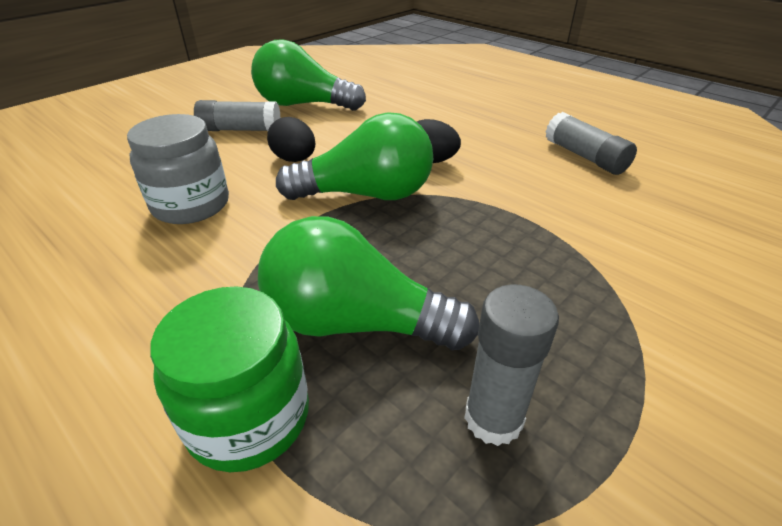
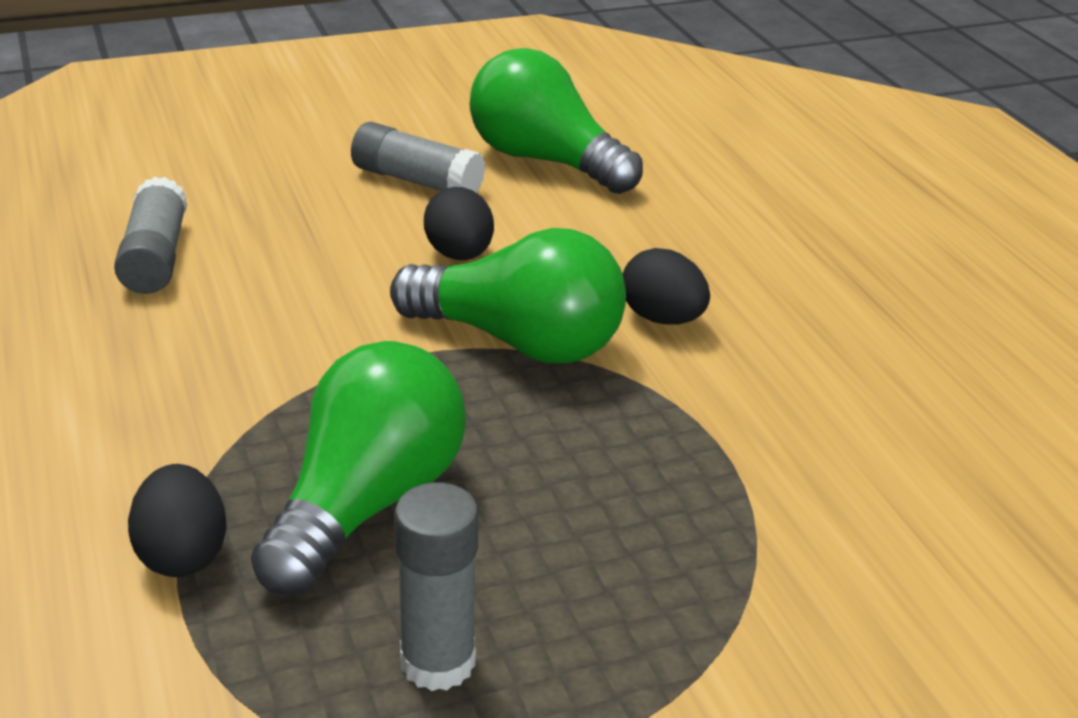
camera: 25 degrees right, 5 degrees down
(191, 205) = (275, 283): grey jar -> none
(248, 417) = (182, 554): green jar -> black egg
(355, 322) = (367, 503): green light bulb -> green light bulb turned 75 degrees clockwise
(584, 157) = (938, 390): grey glue stick -> grey glue stick (155, 257)

